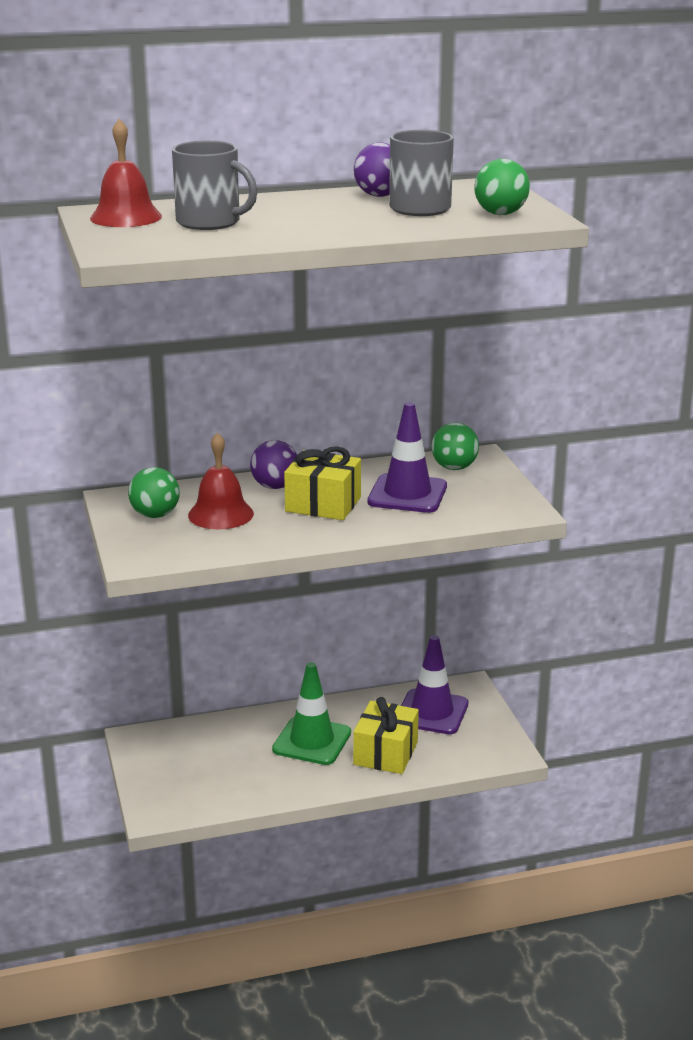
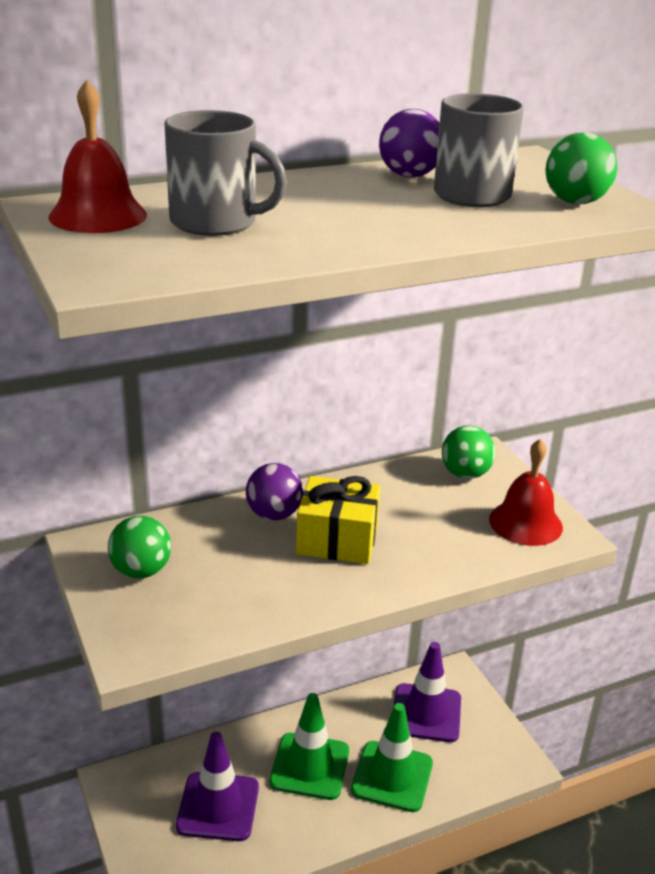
camera: 10 degrees left, 5 degrees up
(220, 514) = (220, 564): red bell -> red bell (525, 523)
(385, 753) = (392, 776): yellow gift -> green traffic cone
(407, 494) = (428, 517): purple traffic cone -> purple traffic cone (218, 806)

